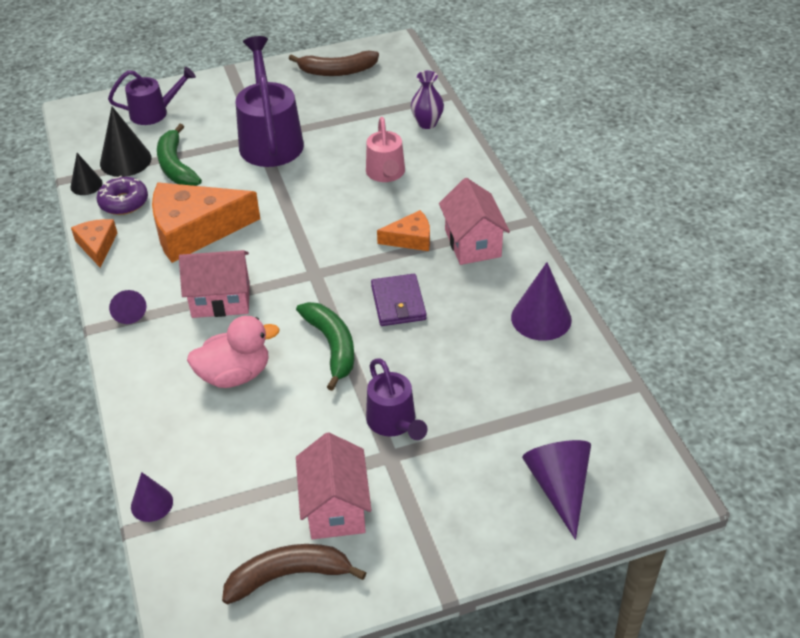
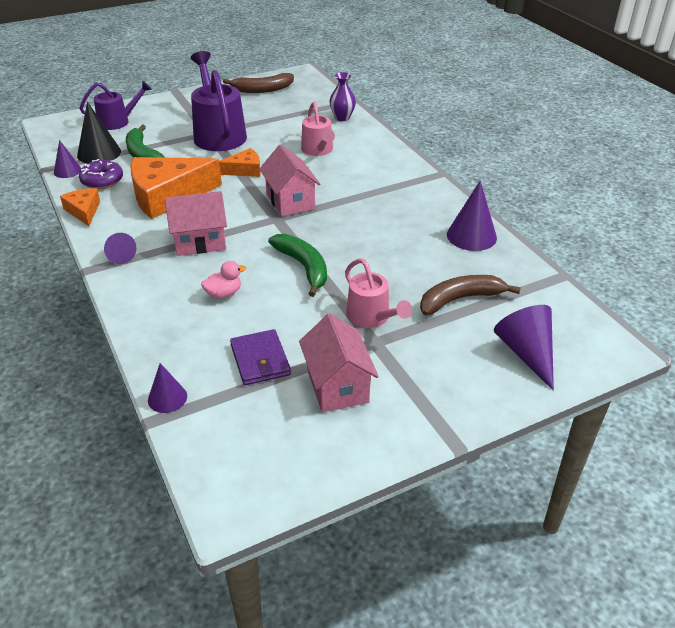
camera: 10 degrees left, 5 degrees down
(86, 185) = (67, 171): black cone -> purple cone
(235, 375) = (224, 294): pink duck -> pink duck, size x0.58
(288, 576) = (308, 444): brown banana -> brown banana (460, 299)
(394, 423) = (372, 318): purple watering can -> pink watering can
(398, 303) = (351, 233): purple wallet -> purple wallet (260, 360)
(410, 239) = (349, 191): orange cheese -> orange cheese (244, 170)
(472, 243) = (401, 190): pink house -> pink house (290, 201)

